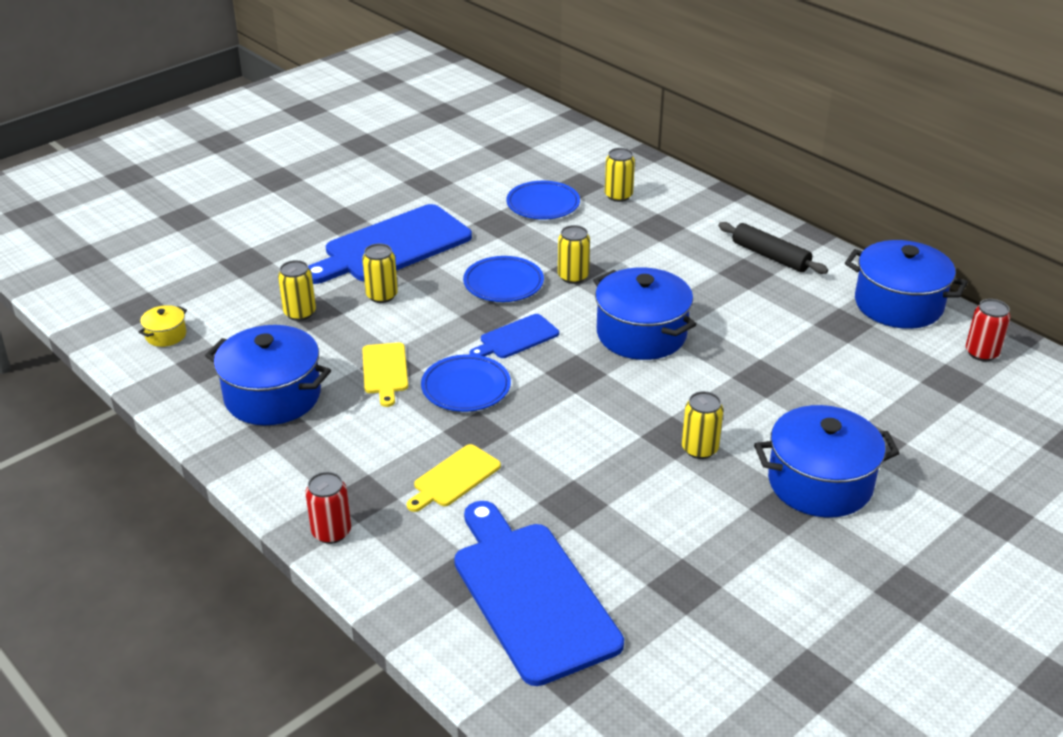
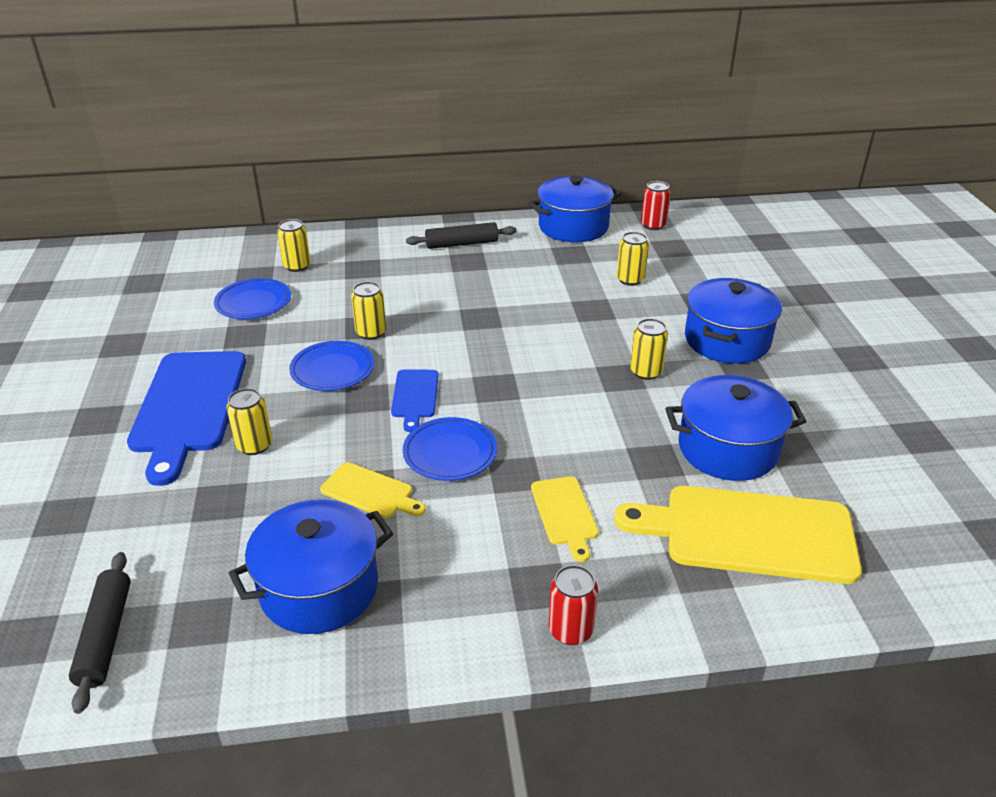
camera: 55 degrees left, 0 degrees up
(166, 335) = (105, 636): yellow pot -> black rolling pin
(300, 313) = (208, 511): yellow can -> yellow can (630, 280)
(531, 595) = (749, 533): blue cutting board -> yellow cutting board
(641, 334) = (484, 335): blue pot -> blue pot (728, 449)

